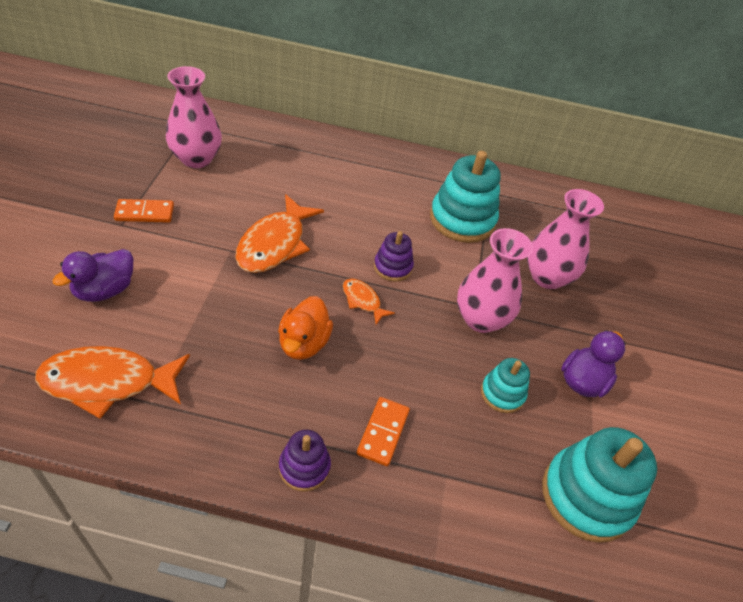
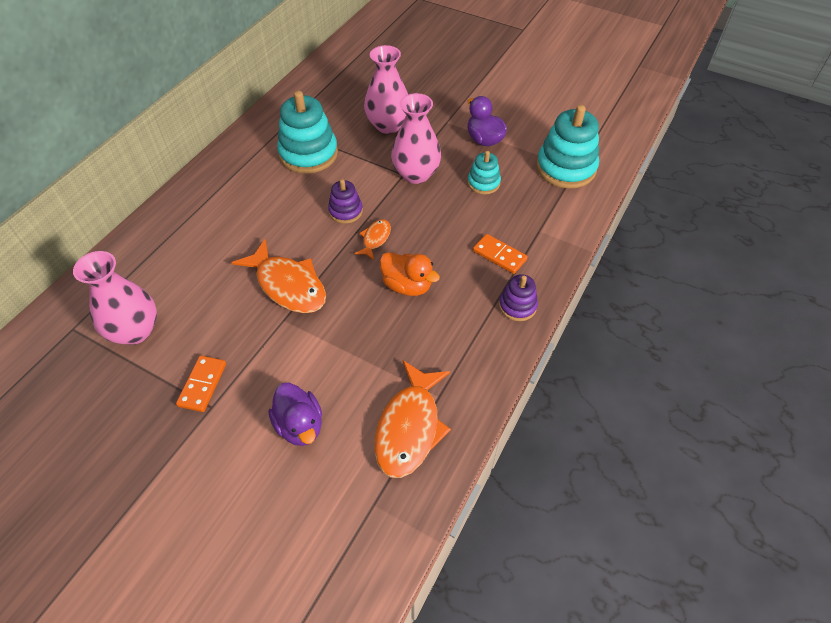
camera: 65 degrees left, 5 degrees up
(362, 301) = (375, 239): orange fish -> orange fish turned 135 degrees clockwise

